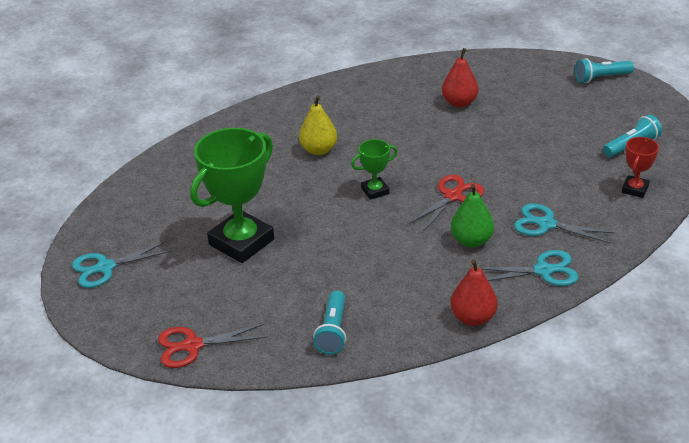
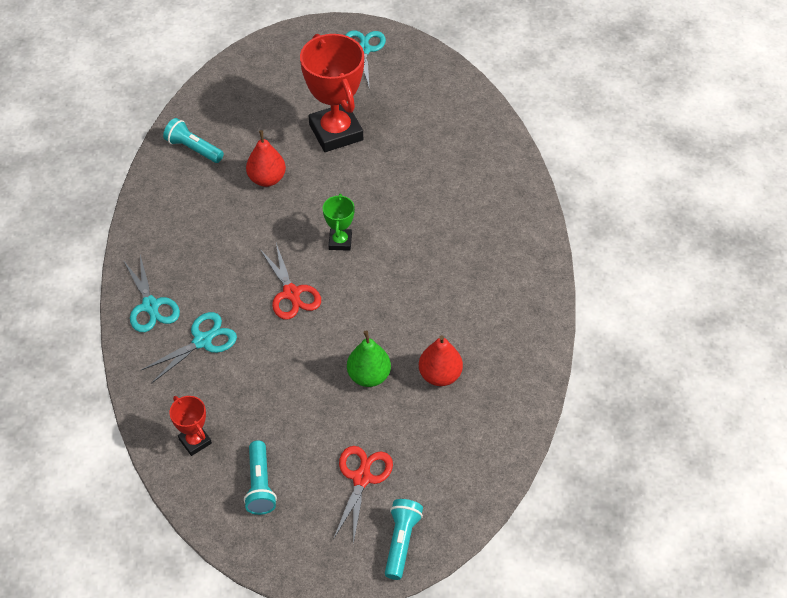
camera: 115 degrees right, 15 degrees up
(193, 346) = (241, 73): red scissors -> red scissors (361, 478)
(241, 242) = (336, 132): green trophy -> red trophy
(318, 150) = (432, 227): yellow pear -> none
(471, 241) = (224, 276): green pear -> green pear (369, 376)
(473, 318) = (139, 234): red pear -> red pear (267, 179)
(543, 271) = (150, 305): turquoise scissors -> turquoise scissors turned 45 degrees counterclockwise

